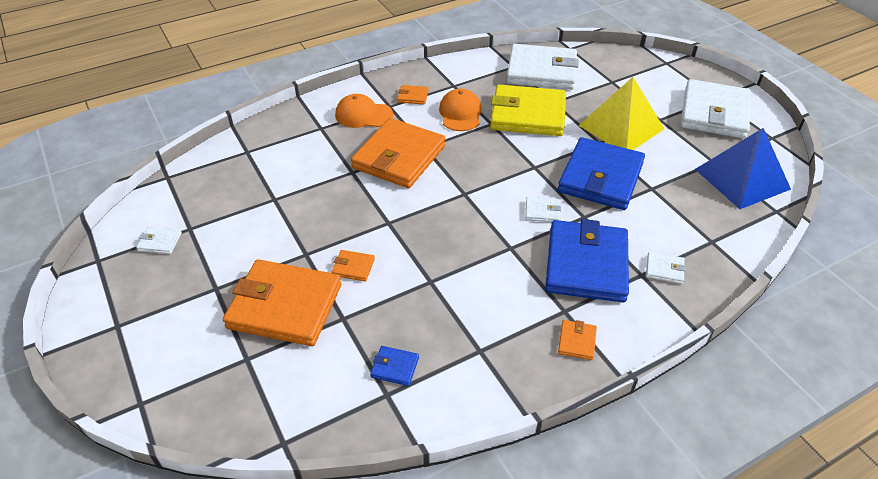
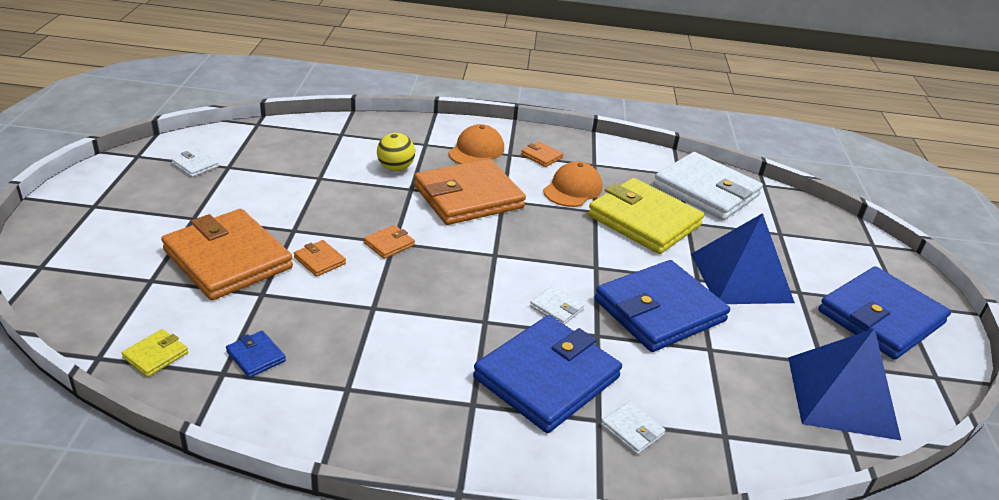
camera: 30 degrees right, 10 degrees down
(322, 160) = (395, 168): none -> yellow ball
(324, 413) = (156, 355): none -> yellow wallet
(363, 115) = (476, 151): orange cap -> orange cap turned 75 degrees clockwise
(577, 341) = (452, 438): orange wallet -> orange wallet (389, 244)
(621, 127) = (740, 277): yellow pyramid -> blue pyramid
(714, 113) = (880, 317): white wallet -> blue wallet

